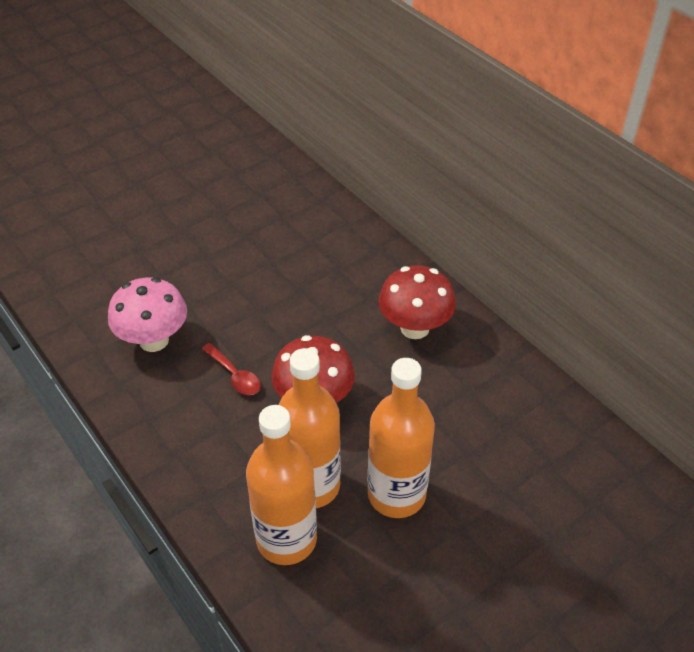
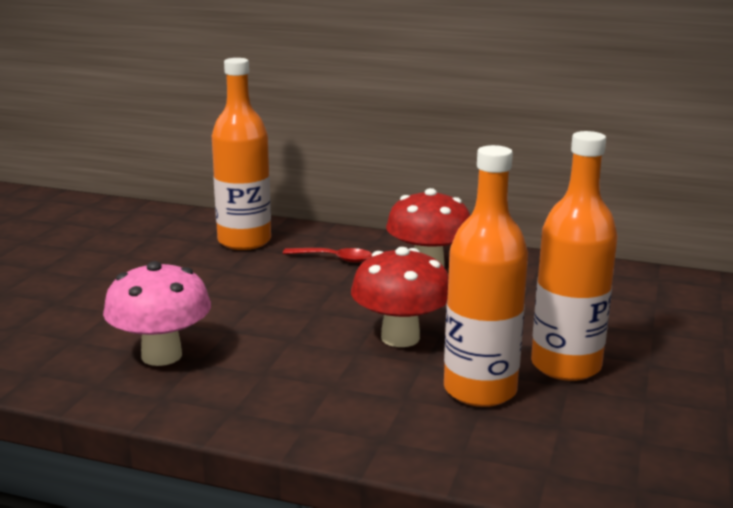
camera: 35 degrees left, 25 degrees down
(234, 375) = (292, 349): red spoon -> red spoon (334, 259)
(286, 539) = (511, 434): orange bottle -> orange bottle (244, 241)

